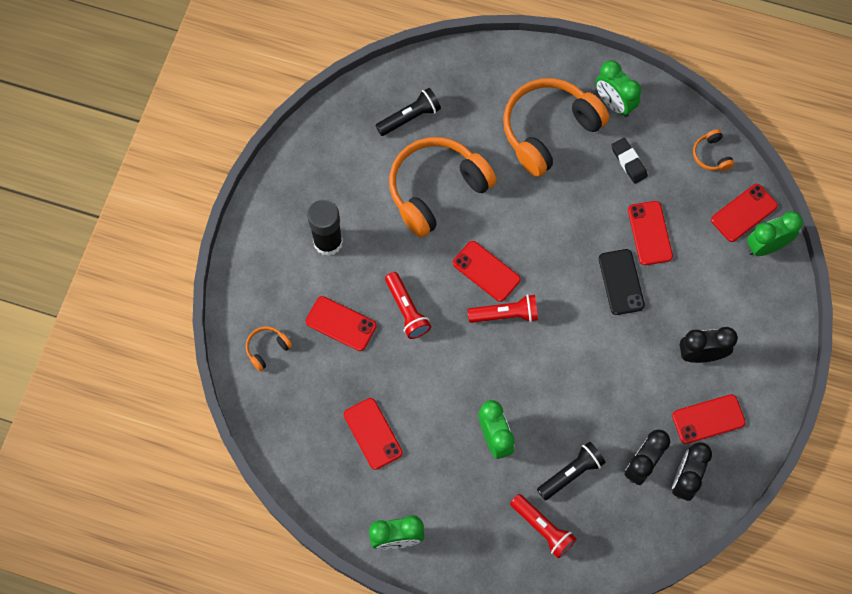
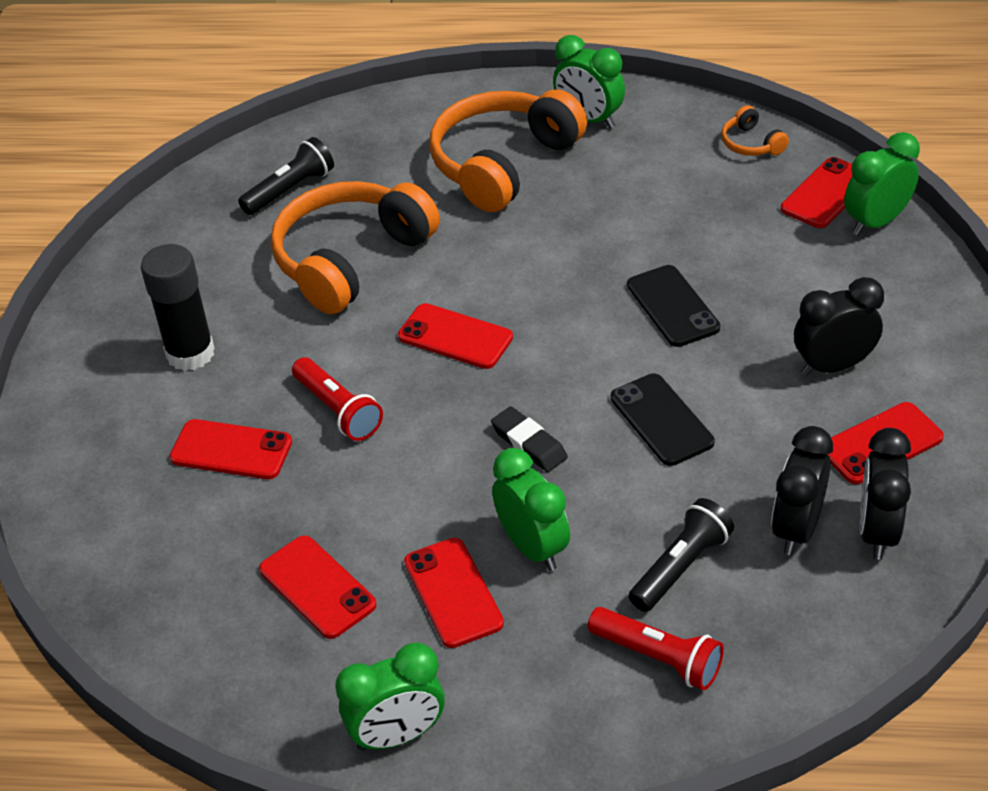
camera: 10 degrees left, 25 degrees down
(267, 349) = (109, 509): orange headphones -> none
(505, 314) = (502, 382): red flashlight -> none
(589, 368) = (661, 420): none -> black phone
(628, 162) = (633, 174): black eraser -> black eraser (529, 443)
(649, 233) = (695, 243): red phone -> red phone (453, 593)

